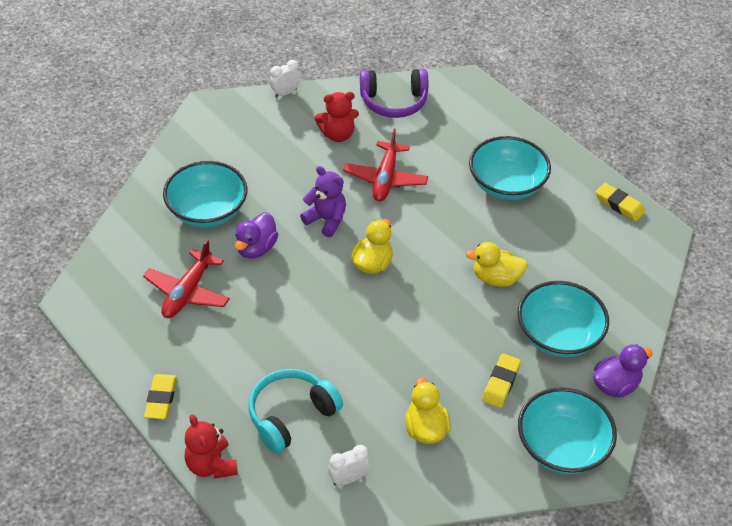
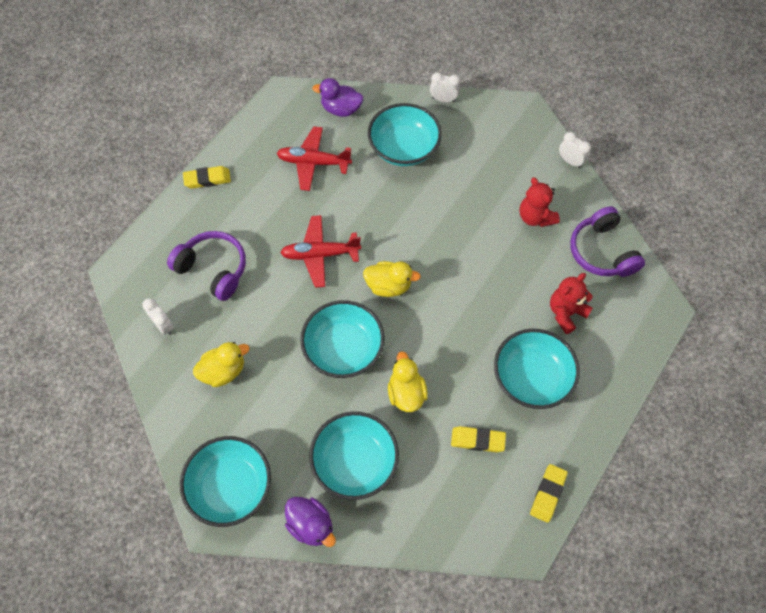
camera: 75 degrees right, 15 degrees up
(160, 163) = (443, 99): none -> white clock
(211, 465) = (157, 230): red teddy bear -> red teddy bear (566, 313)
(256, 248) = (375, 195): purple duck -> purple duck (341, 109)
(291, 415) = (213, 269): turquoise headphones -> purple headphones
(326, 220) = (426, 237): purple teddy bear -> none
(385, 178) = (495, 270): red plane -> red plane (320, 254)
(433, 317) = (343, 349): none -> turquoise bowl
(501, 383) = (286, 422): yellow eraser -> yellow eraser (477, 440)

